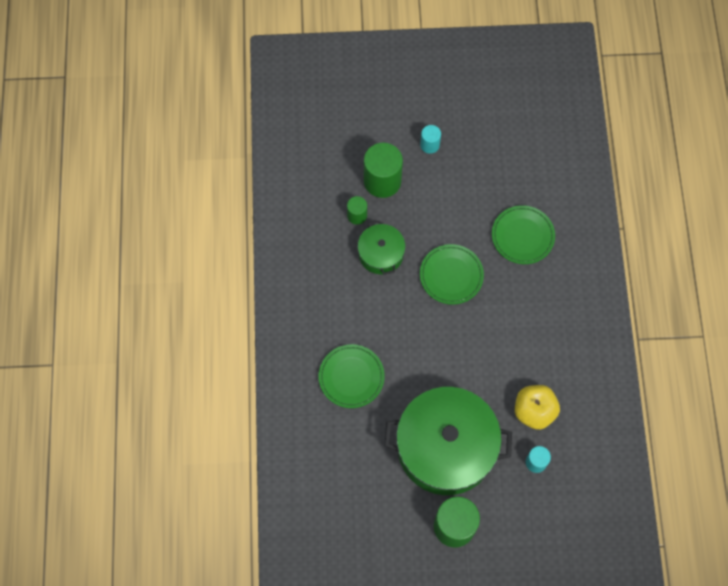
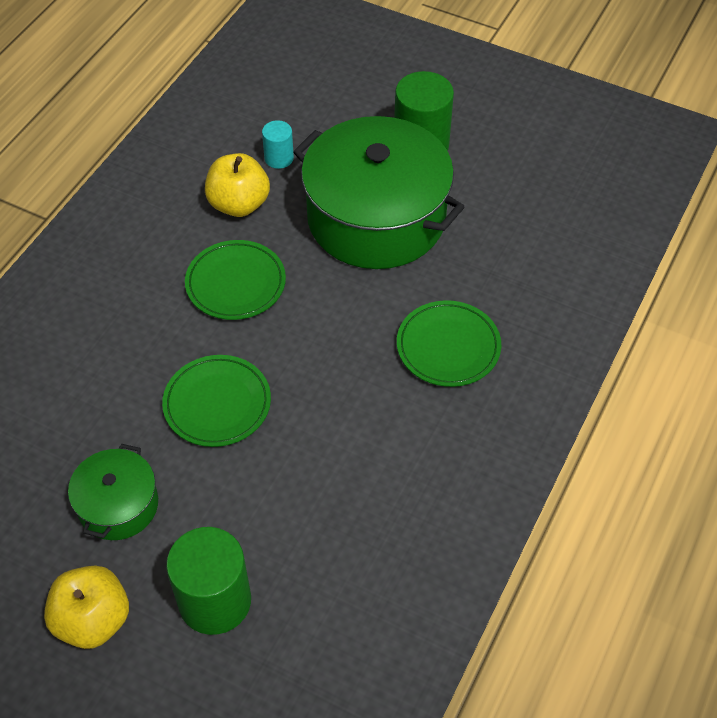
camera: 150 degrees left, 15 degrees down
(357, 215) = (294, 565): green cylinder -> none
(381, 254) = (297, 486): green pot -> green pot (118, 505)
(429, 145) = (93, 620): turquoise cylinder -> yellow apple
(522, 236) = (74, 404): green plate -> green plate (236, 283)

